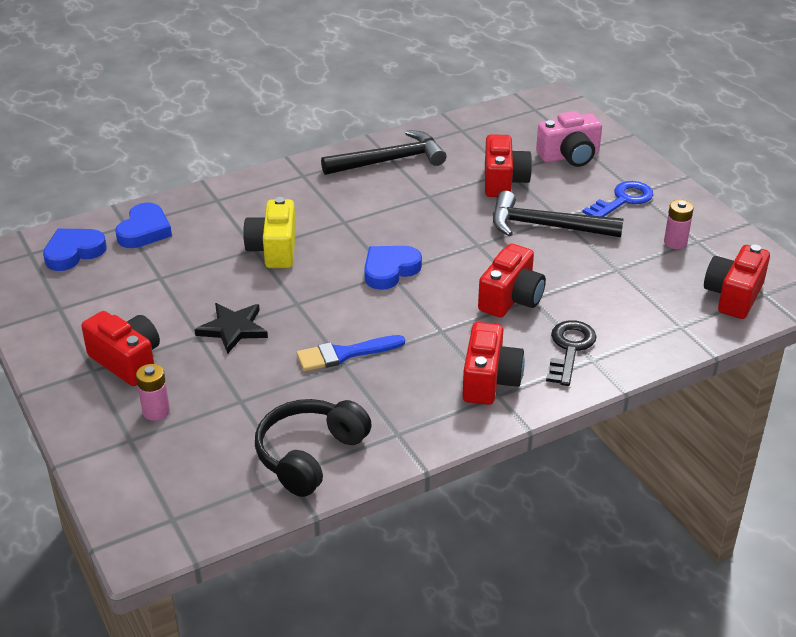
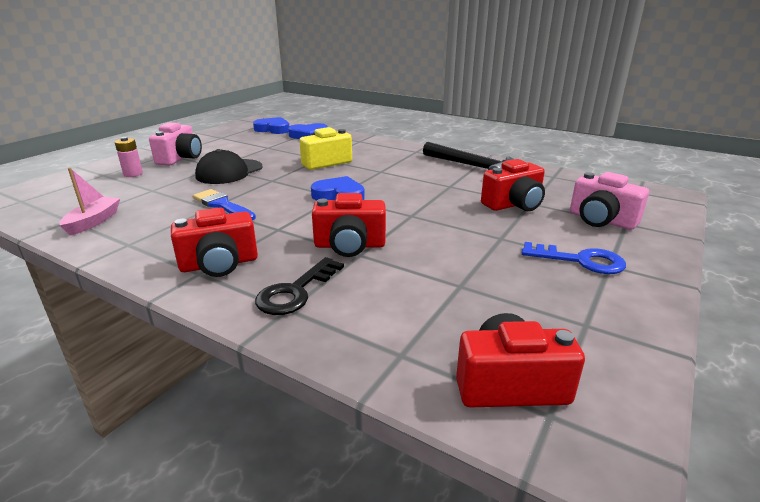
camera: 60 degrees right, 10 degrees down
(127, 361) = (180, 158): red camera -> pink camera
(233, 329) = (229, 172): black star -> black cap
(309, 455) = (93, 222): black headphones -> pink boat
(546, 226) = (477, 235): black hammer -> none
(569, 349) = (296, 291): black key -> black key turned 135 degrees clockwise
(675, 242) = (557, 310): pink battery -> none

